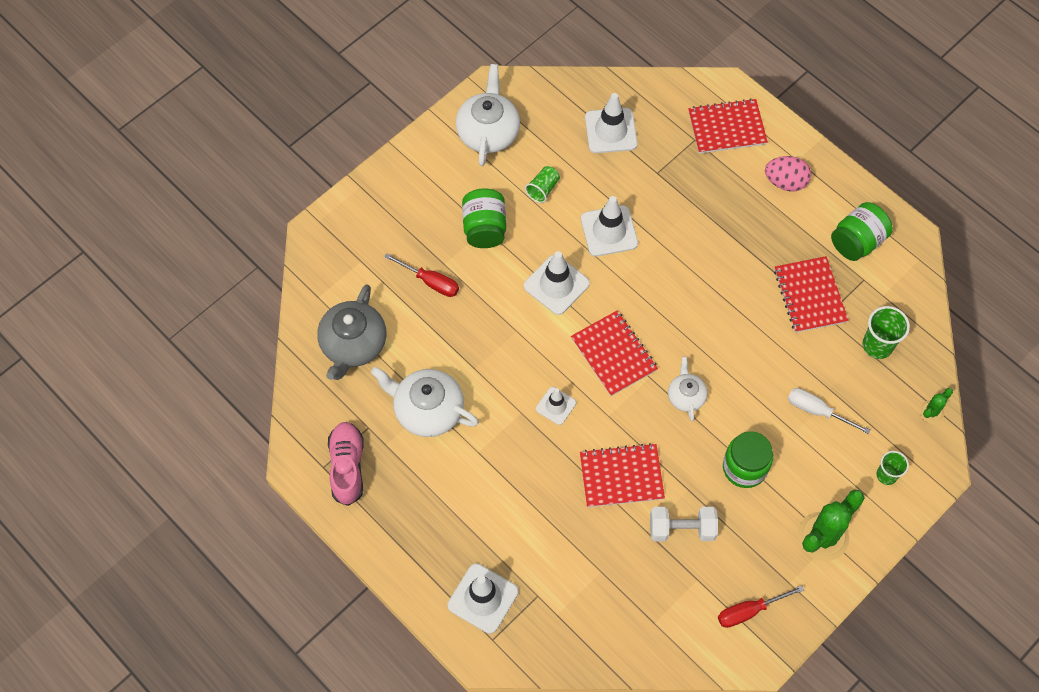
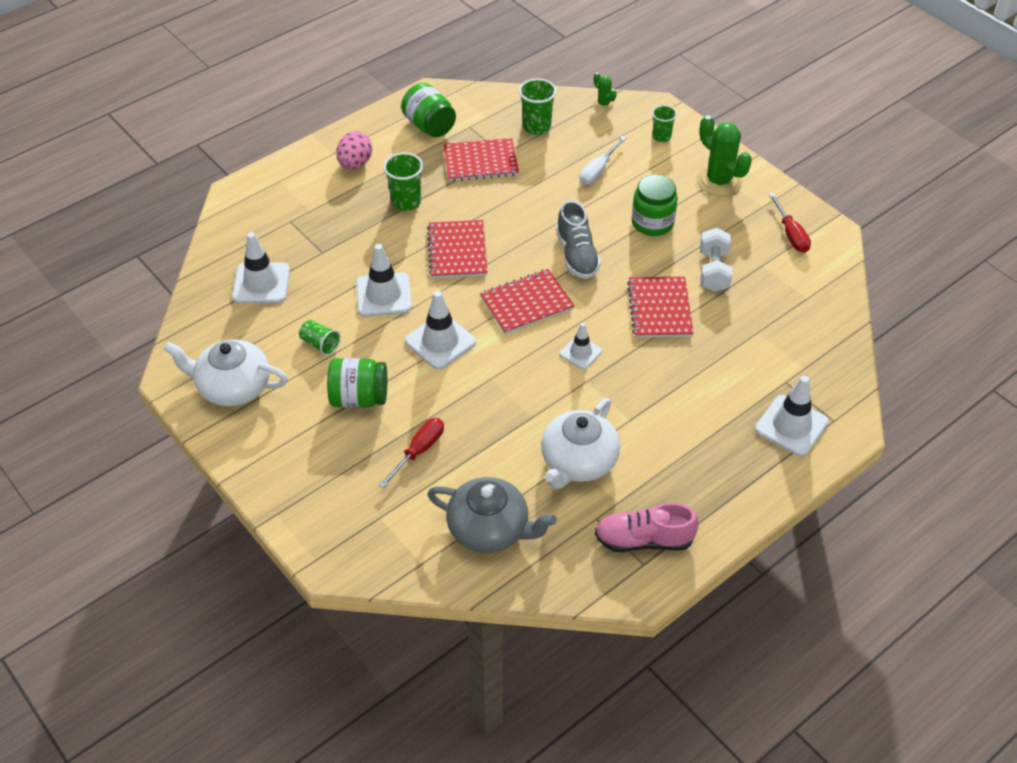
camera: 85 degrees left, 15 degrees down
(686, 396) = (577, 255): white teapot -> grey shoe
(727, 128) = (282, 197): red notebook -> red notebook (457, 251)
(737, 234) = (406, 202): none -> green cup

